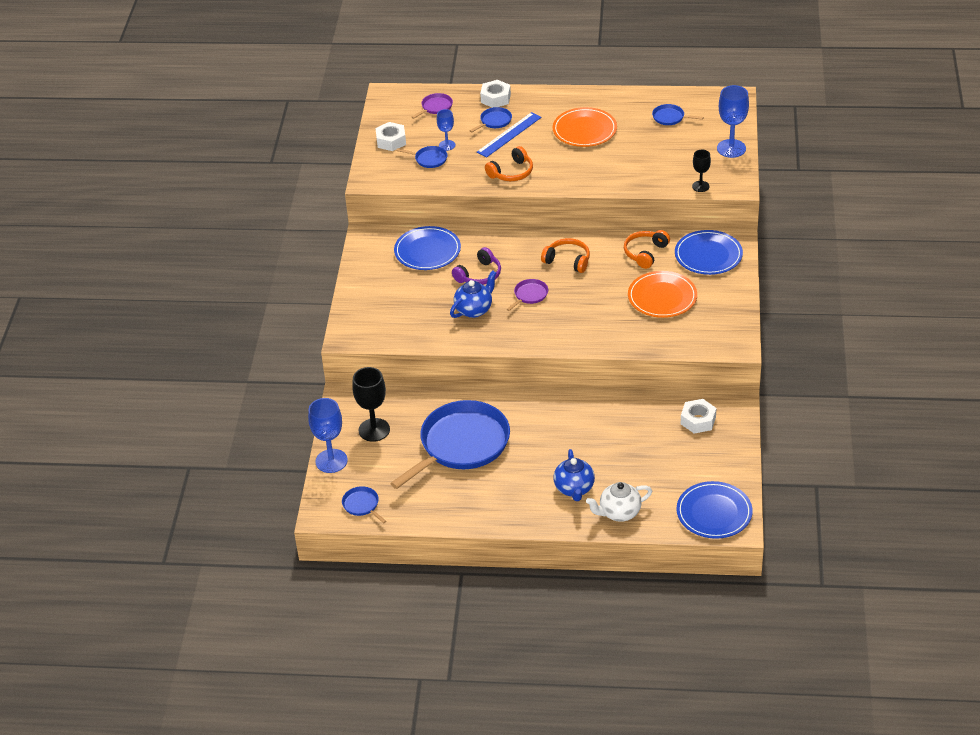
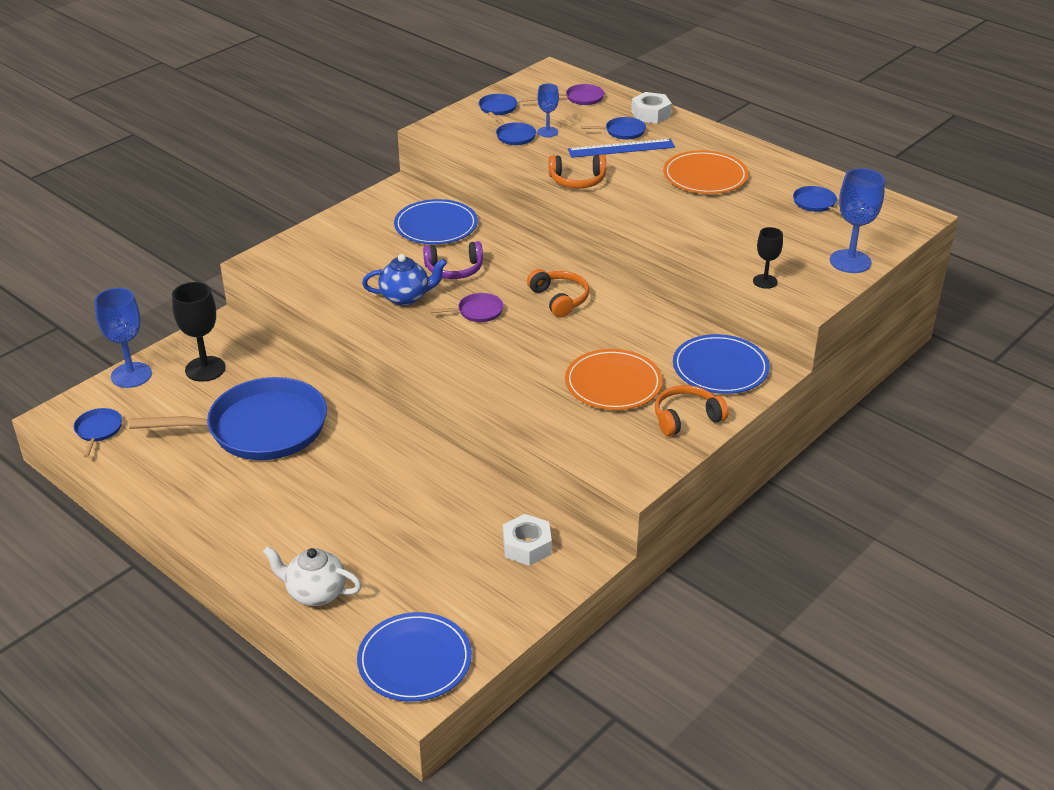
camera: 35 degrees right, 5 degrees down
(391, 141) = (500, 107): white nut -> blue pan
(574, 489) = (305, 538): blue teapot -> none
(645, 253) = (651, 332): orange headphones -> orange headphones (686, 418)

